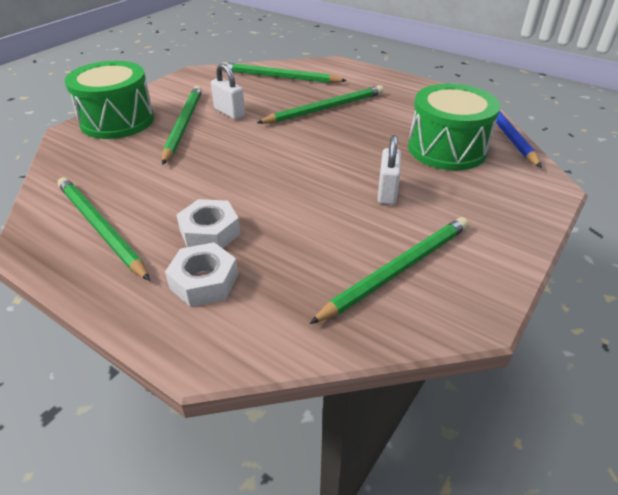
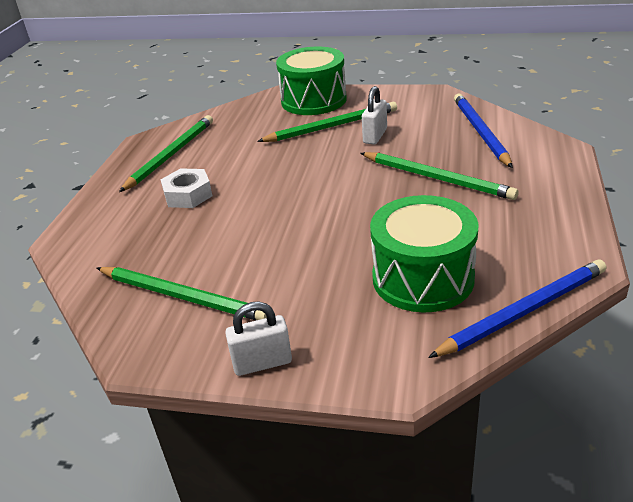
camera: 70 degrees right, 5 degrees down
(204, 281) = (132, 213): white nut -> none
(280, 77) = (480, 132): green pencil -> blue pencil
(387, 192) = (300, 260): white padlock -> white padlock (262, 363)

